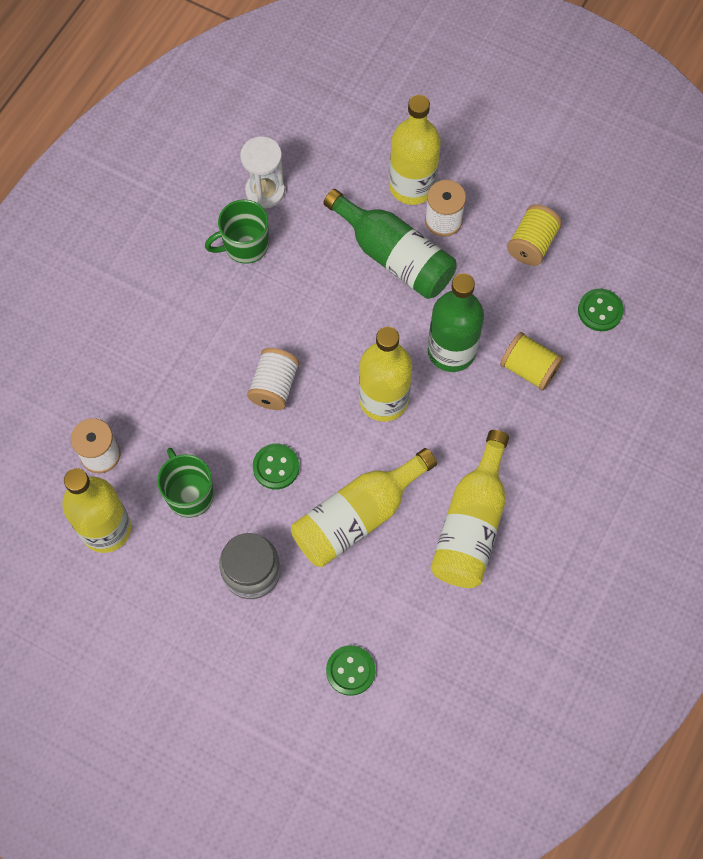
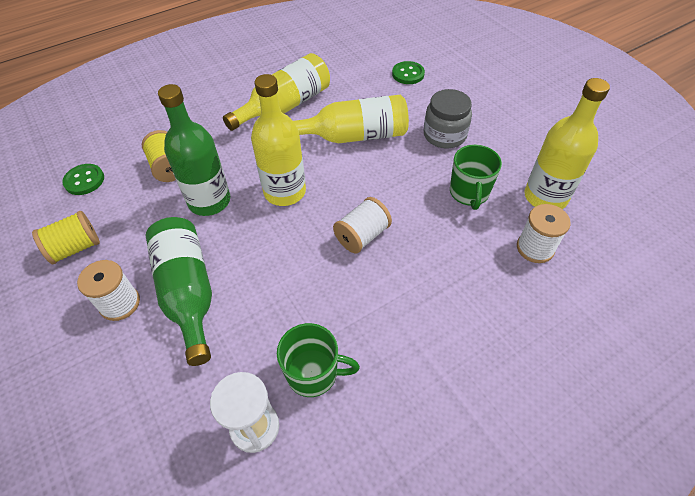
camera: 150 degrees left, 15 degrees down
(276, 467) = (393, 183): green button -> none
(412, 186) = (114, 352): yellow bottle -> none

